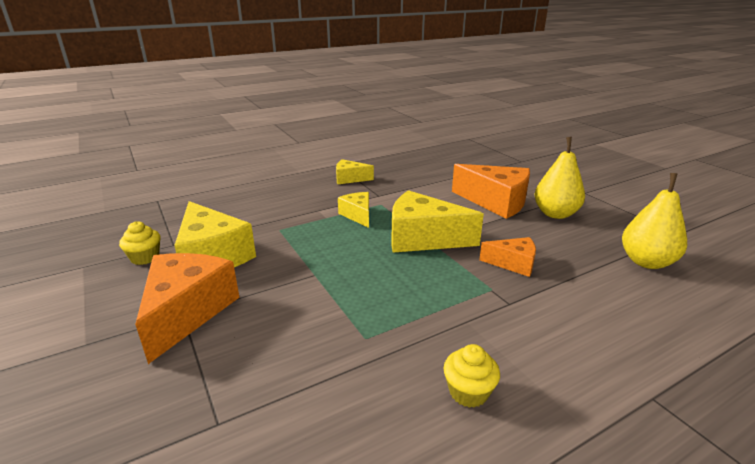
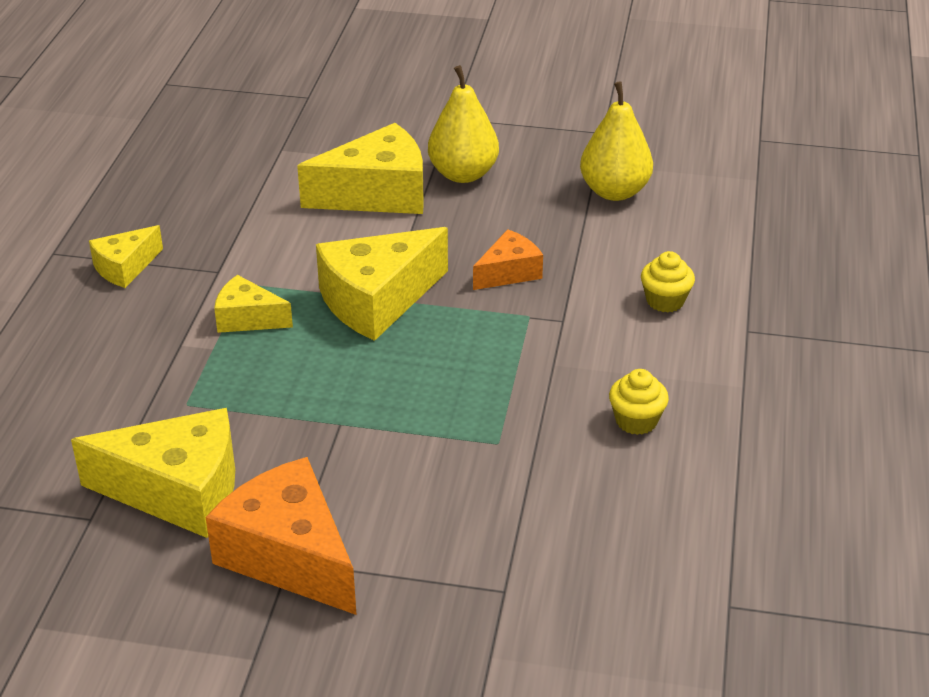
camera: 50 degrees left, 10 degrees up
(145, 258) = (94, 557): yellow cupcake -> yellow cupcake (665, 301)
(496, 202) = (377, 194): orange cheese -> yellow cheese

